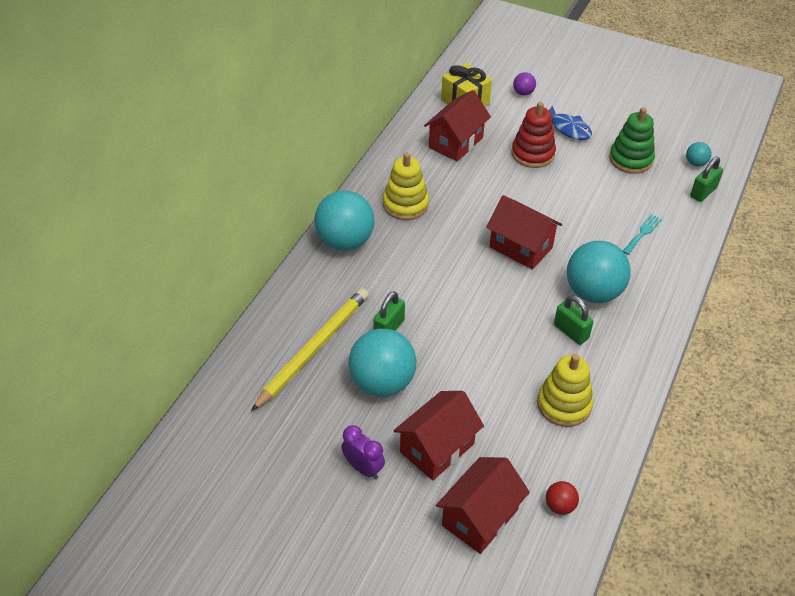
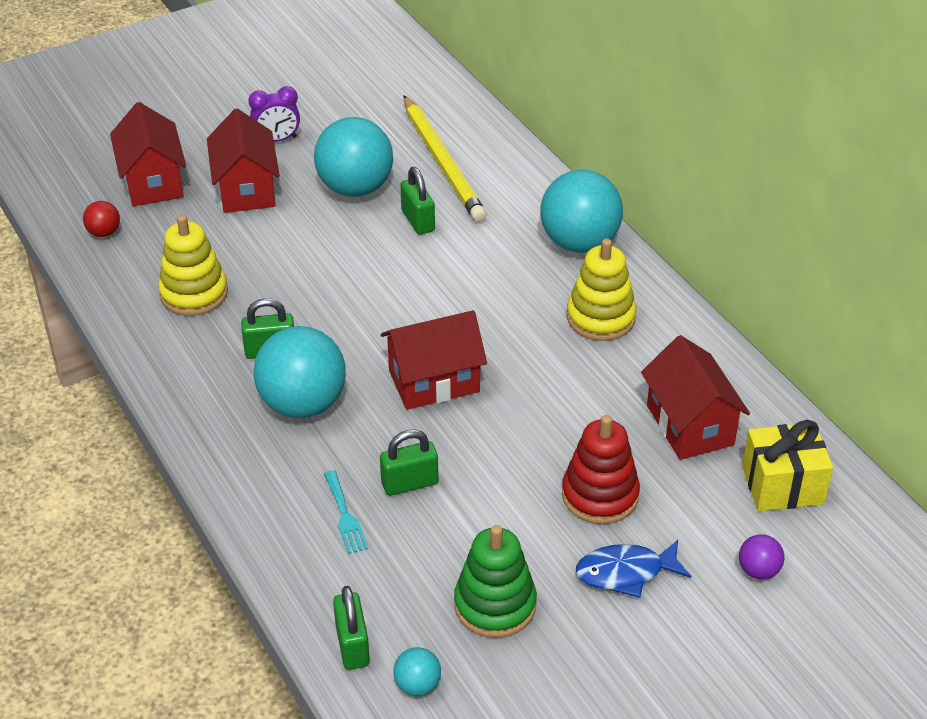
camera: 125 degrees right, 5 degrees down
(597, 220) = (410, 483): none -> green padlock

